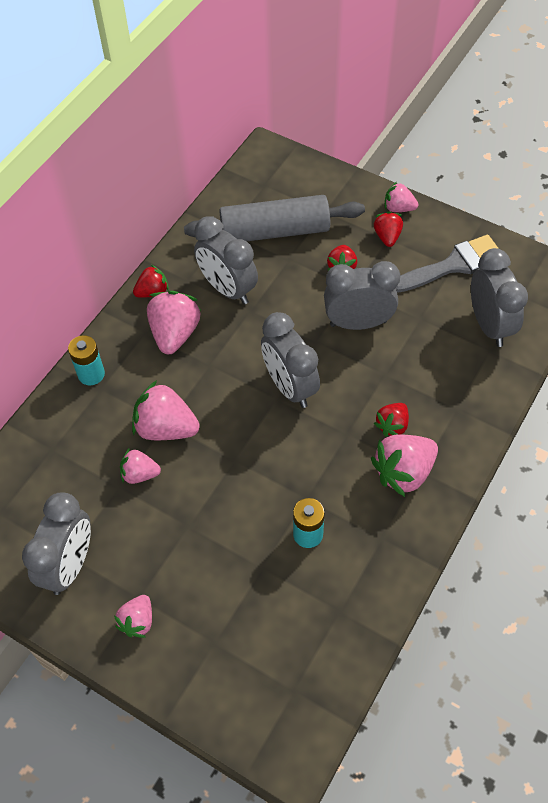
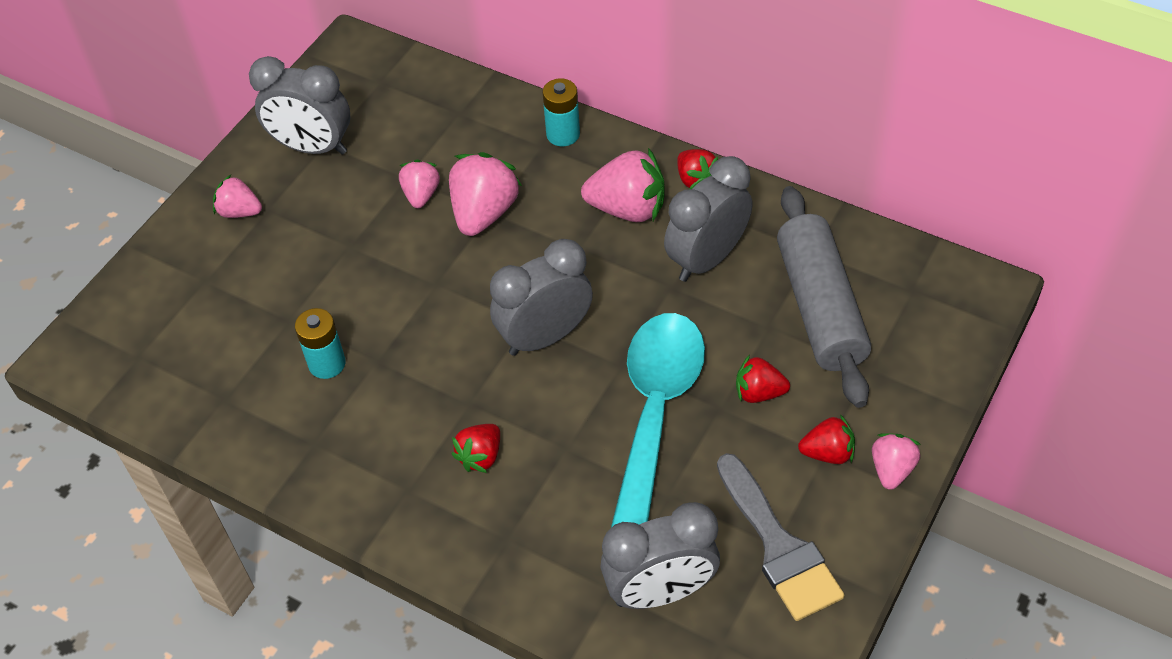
camera: 90 degrees right, 5 degrees down
(358, 323) = (655, 415): grey clock -> turquoise spoon
(392, 425) = (480, 456): red strawberry -> red strawberry turned 90 degrees counterclockwise
(403, 472) = (406, 469): pink strawberry -> none

